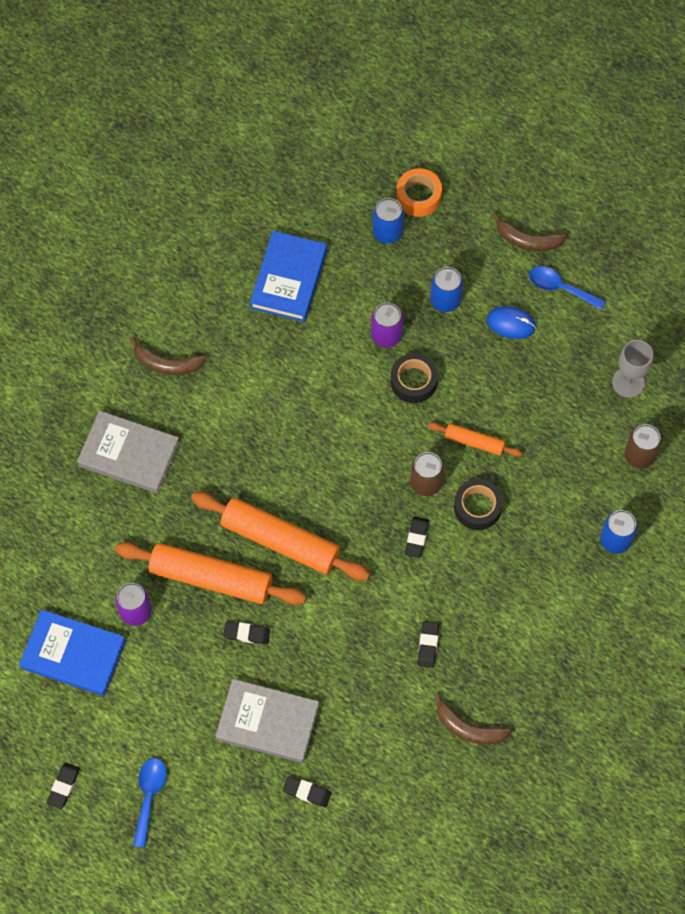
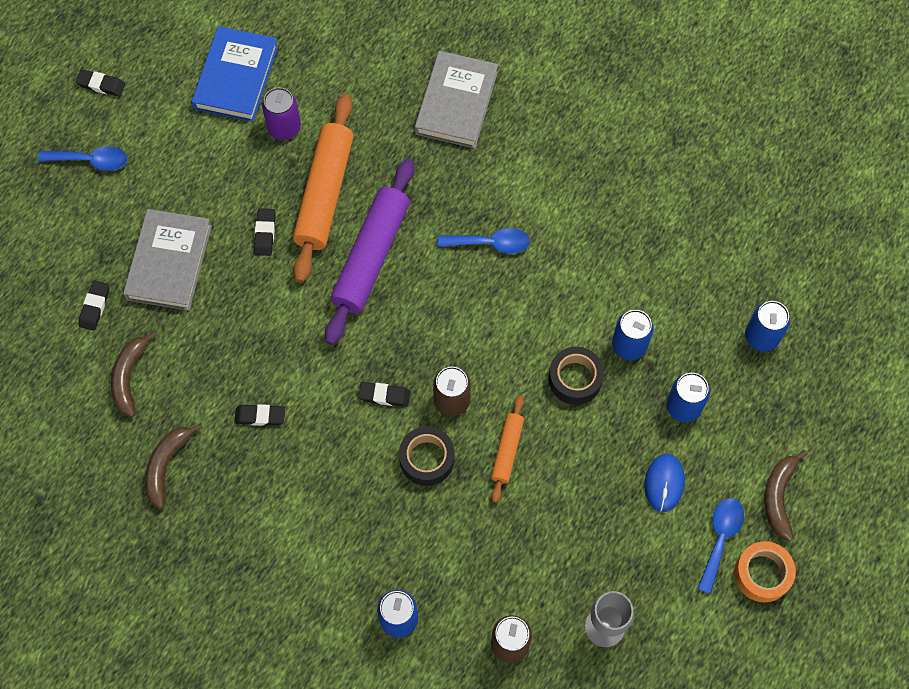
camera: 85 degrees right, 0 degrees up
(166, 363) = (564, 127): brown banana -> brown banana (129, 376)
(278, 438) = (490, 243): none -> blue spoon
(280, 541) = (371, 256): orange rolling pin -> purple rolling pin
(289, 279) = (684, 237): blue book -> none
(386, 335) = (629, 345): purple can -> blue can
(418, 196) = (815, 367): orange tape -> orange tape (762, 574)

